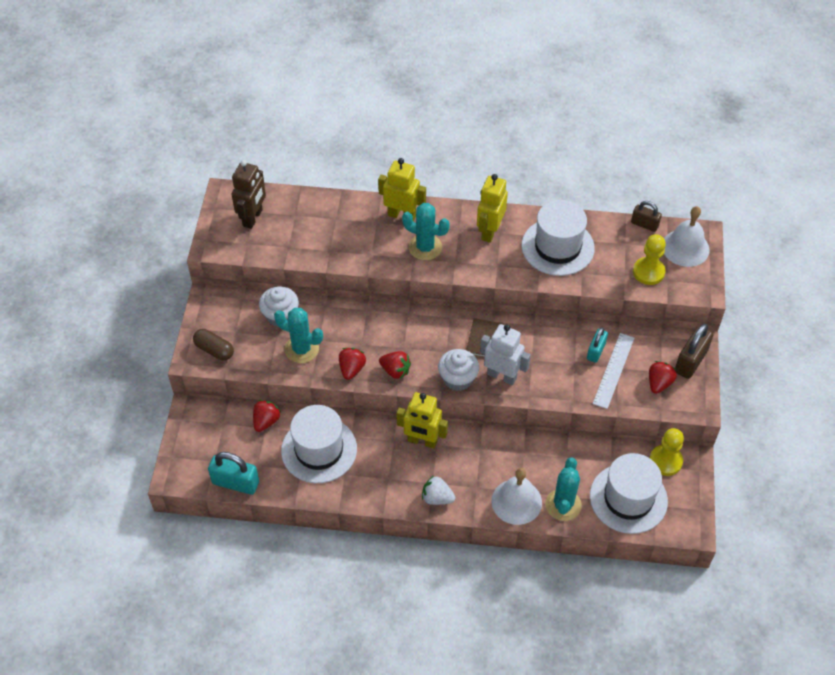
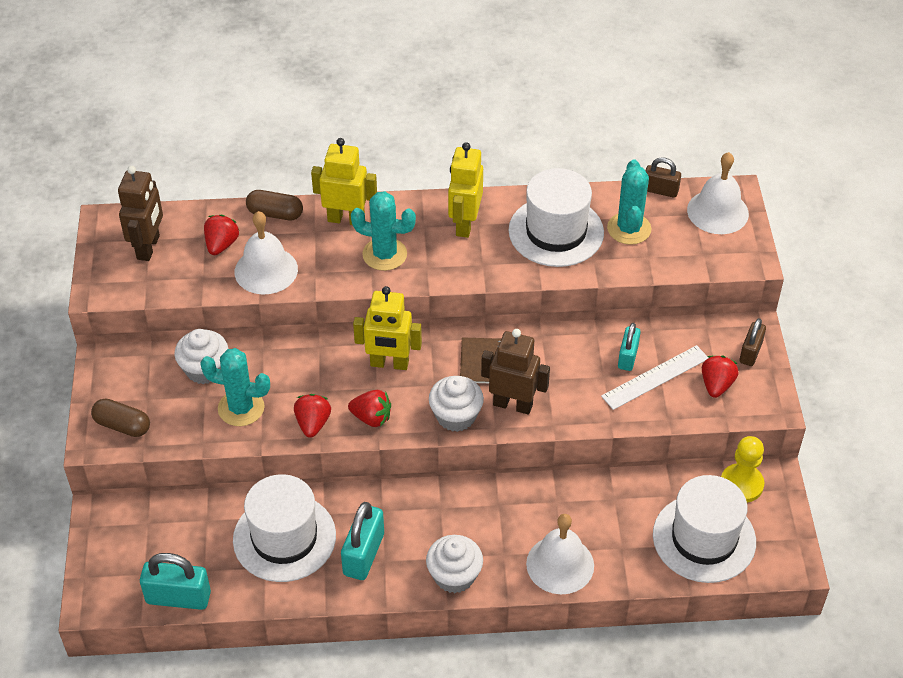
camera: 10 degrees left, 5 degrees down
(266, 421) = (206, 511): red strawberry -> red strawberry (221, 245)
(335, 248) = (266, 270): none -> white bell
(350, 204) = (275, 214): none -> brown capsule
(374, 471) = (363, 554): none -> turquoise padlock
(422, 441) = (420, 506): yellow robot -> yellow robot (389, 364)
(437, 498) = (454, 576): white strawberry -> white cupcake
(502, 376) = (513, 404): white robot -> brown robot
(563, 505) = (621, 559): turquoise cactus -> turquoise cactus (629, 229)
(613, 370) = (655, 377): white ruler -> white ruler turned 45 degrees clockwise
(648, 272) = (678, 247): yellow pawn -> none
(690, 361) = (750, 352): brown padlock -> brown padlock, size x0.63

